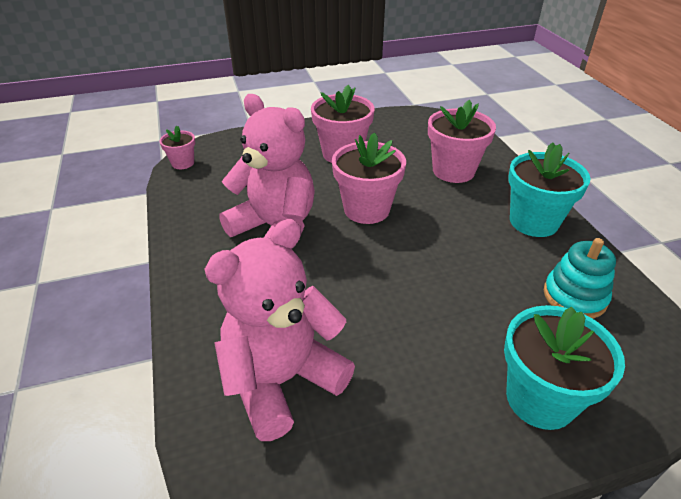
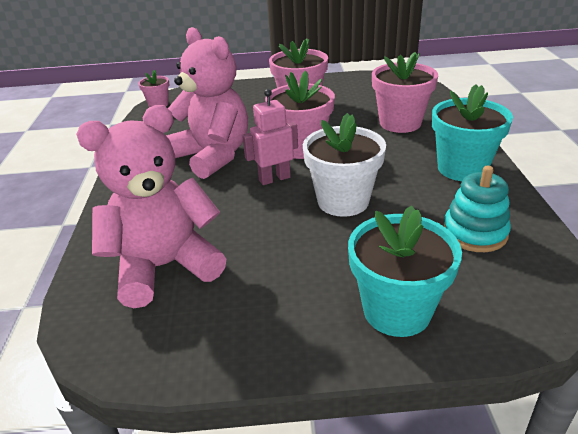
camera: 15 degrees right, 5 degrees down
(354, 252) = (274, 179): none -> pink robot
(436, 273) = (343, 201): none -> white flower pot

